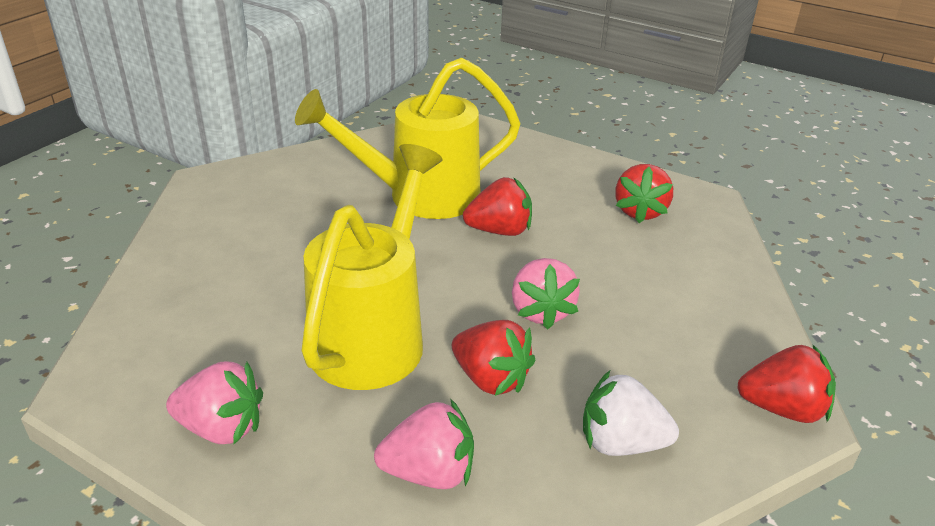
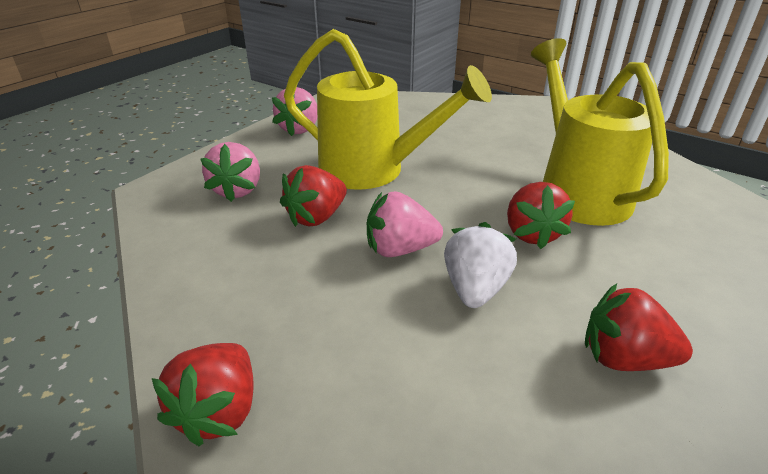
camera: 95 degrees right, 0 degrees up
(621, 443) = (225, 277): white strawberry -> white strawberry (475, 289)

